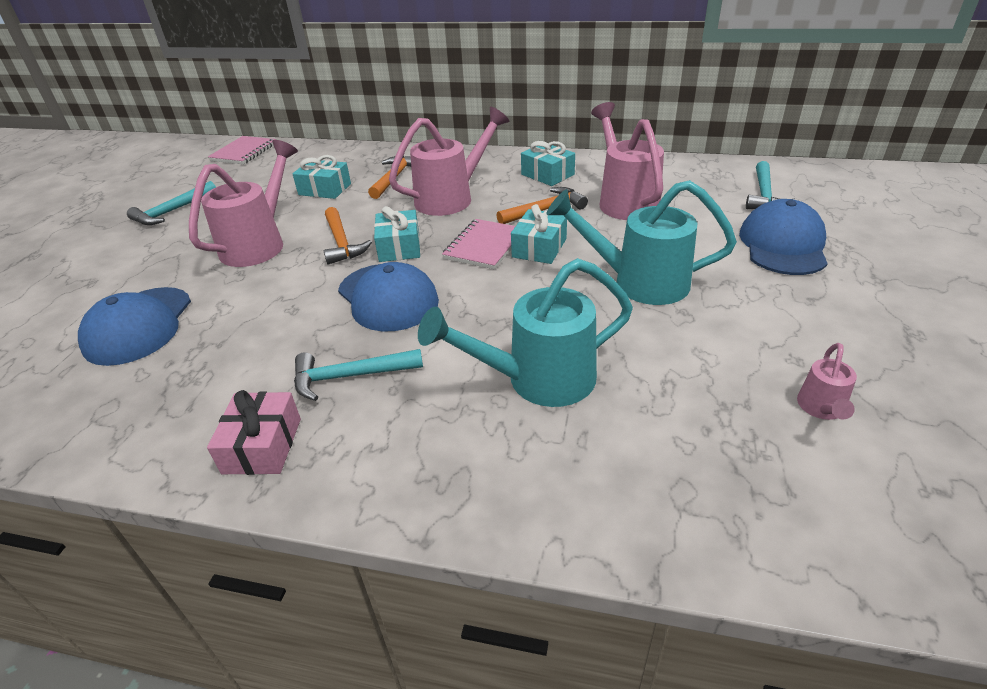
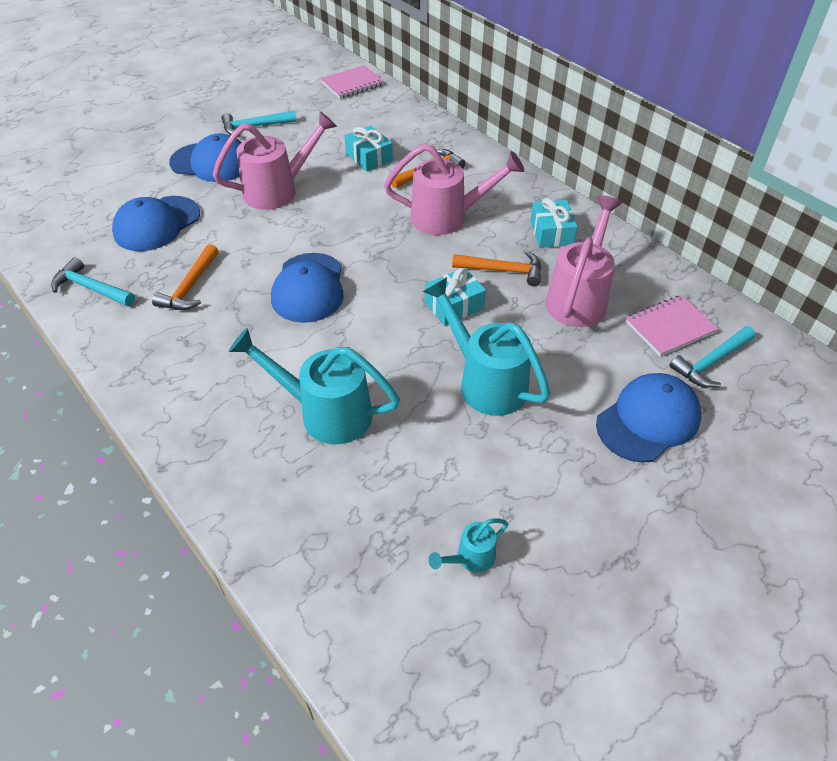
camera: 35 degrees right, 10 degrees up
(152, 253) = (211, 163): none -> blue cap
(262, 445) = (144, 354): pink gift -> none
(341, 243) = (328, 220): orange hammer -> orange hammer (190, 287)
(350, 376) = (228, 337): turquoise hammer -> turquoise hammer (91, 288)
(399, 247) = (361, 246): turquoise gift -> none
(484, 246) = (418, 280): pink notebook -> pink notebook (670, 327)
(821, 409) = (471, 558): pink watering can -> turquoise watering can

